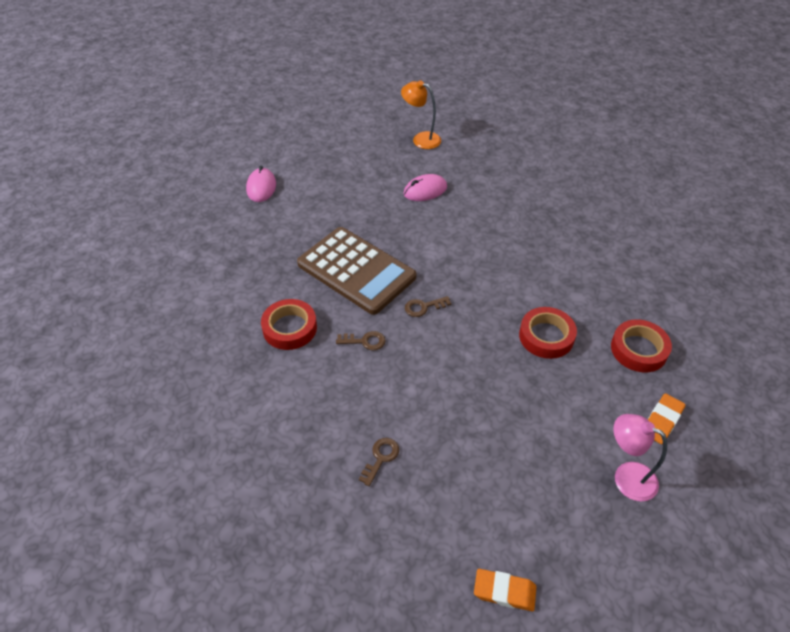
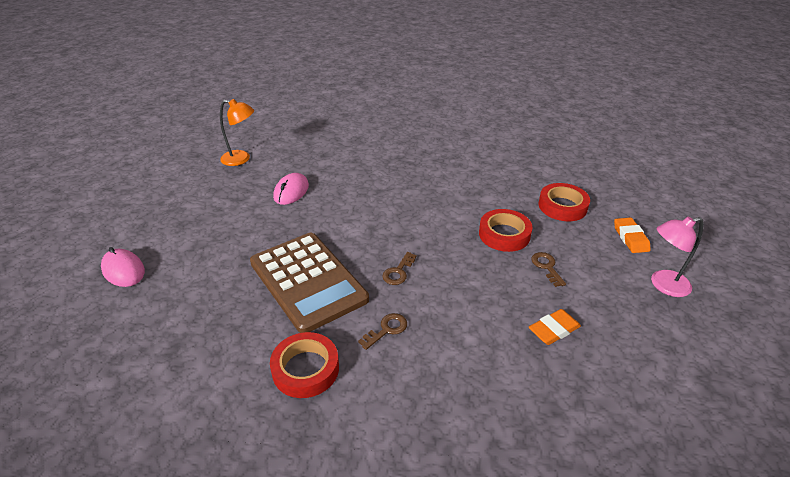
camera: 45 degrees left, 10 degrees down
(356, 270) = (308, 281): brown calculator -> brown calculator turned 60 degrees clockwise
(381, 458) = (520, 410): brown key -> brown key (547, 267)
(421, 139) = (241, 159): orange lamp -> orange lamp turned 150 degrees counterclockwise
(504, 591) = (721, 426): orange eraser -> orange eraser (553, 330)

